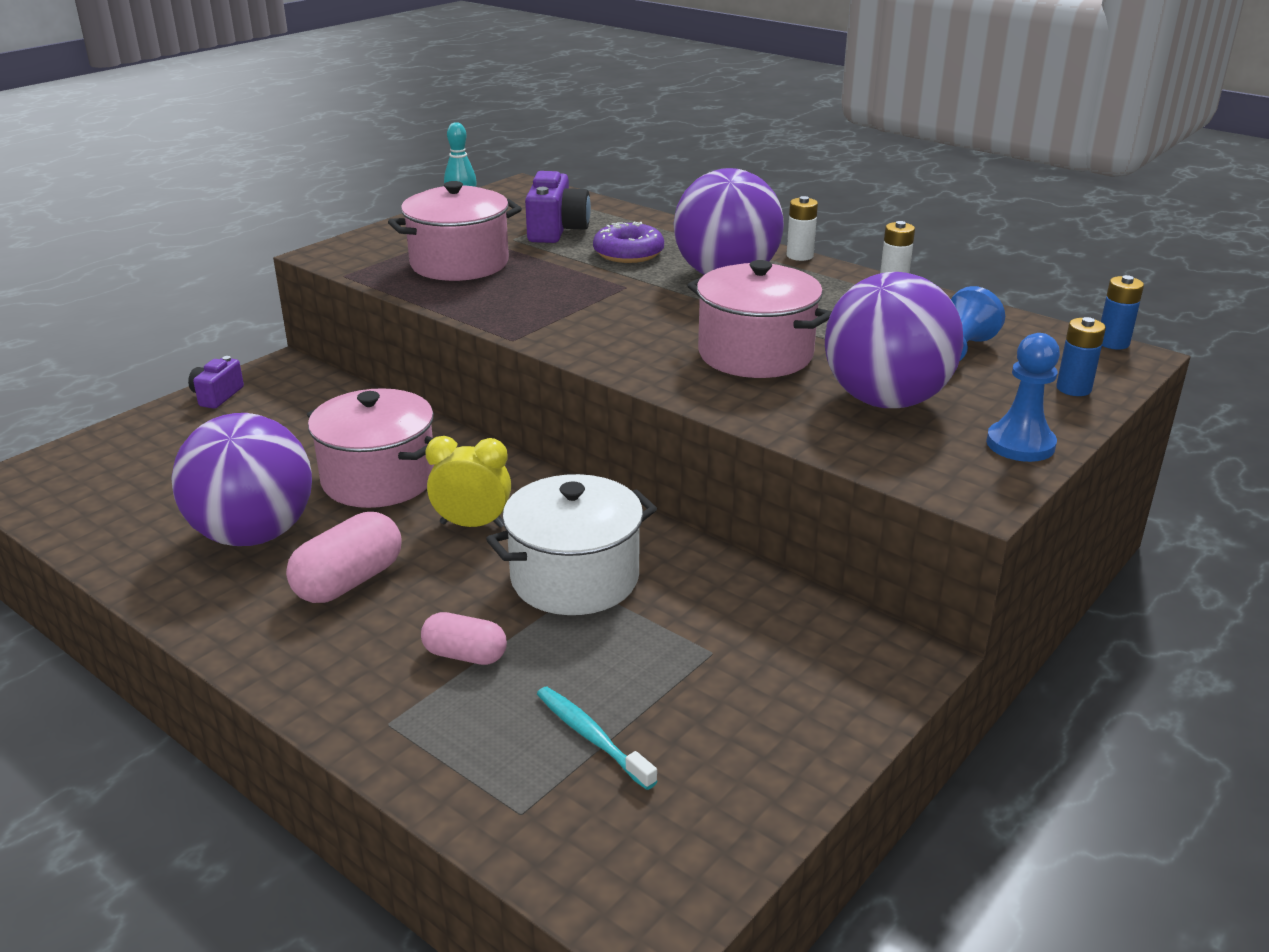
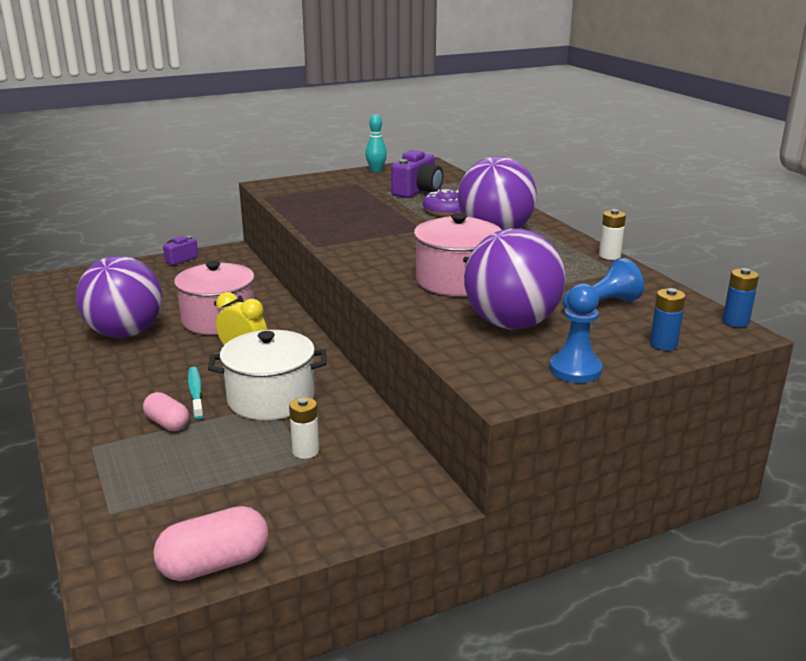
camera: 25 degrees right, 5 degrees down
(349, 581) = (148, 369): pink capsule -> pink capsule (214, 564)
(459, 264) = (336, 201): pink pot -> none
(592, 737) = (189, 487): turquoise toothbrush -> turquoise toothbrush (196, 393)
(799, 256) = (562, 229): white battery -> white battery (305, 451)

